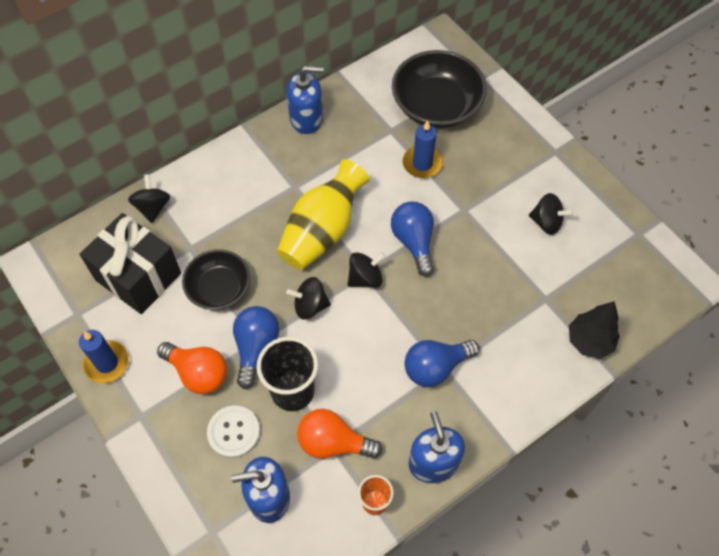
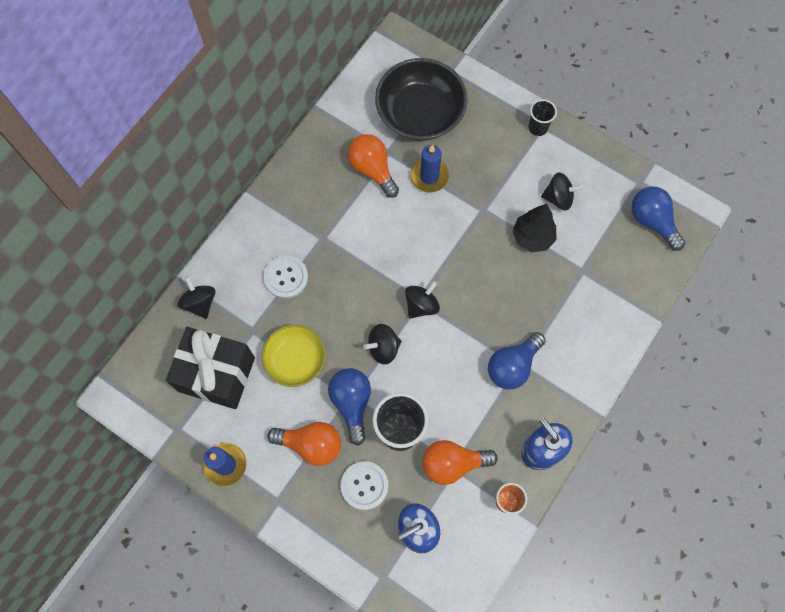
camera: 20 degrees left, 10 degrees up
(219, 288) = (295, 360): black bowl -> yellow bowl
(244, 211) = (286, 277): none -> white button
(306, 118) = (305, 165): blue soap dispenser -> none
(322, 231) = (365, 273): yellow vase -> none
(369, 141) = (372, 169): none -> orange light bulb
(414, 242) = (450, 256): blue light bulb -> blue light bulb (652, 221)
(550, 152) = (538, 128): none -> black cup
(589, 341) = (631, 297): black tree -> black tree (532, 237)

